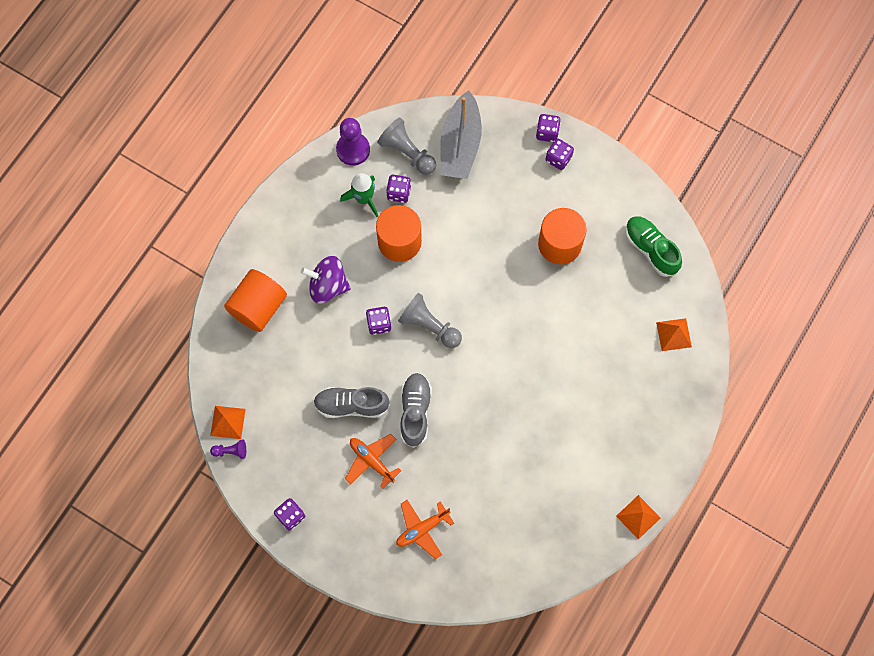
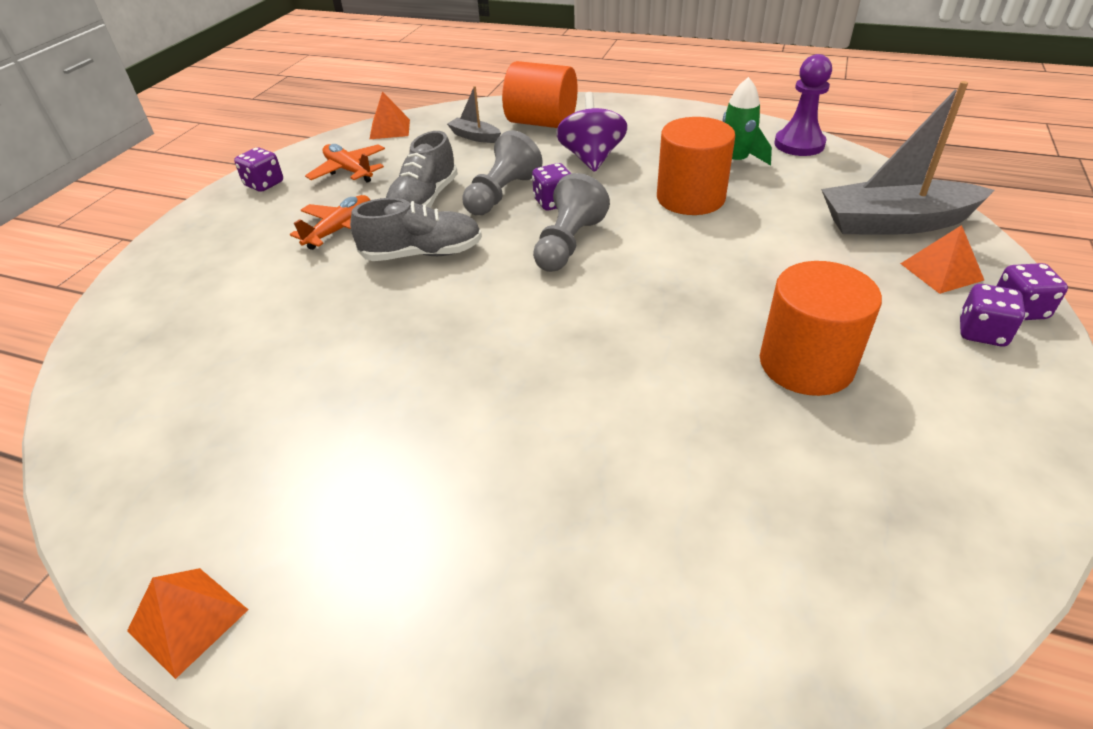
camera: 80 degrees right, 30 degrees down
(231, 451) = (353, 136): purple pawn -> none
(265, 359) = (475, 137): none -> grey boat
(351, 405) = (424, 201): grey shoe -> grey shoe turned 150 degrees counterclockwise
(399, 193) = (766, 185): purple dice -> none
(407, 152) = (834, 182): grey pawn -> grey pawn (502, 194)
(422, 529) = (224, 291): orange plane -> orange plane (349, 170)
(650, 249) = (907, 524): green shoe -> none
(673, 334) = (705, 620): orange pyramid -> orange pyramid (941, 271)

